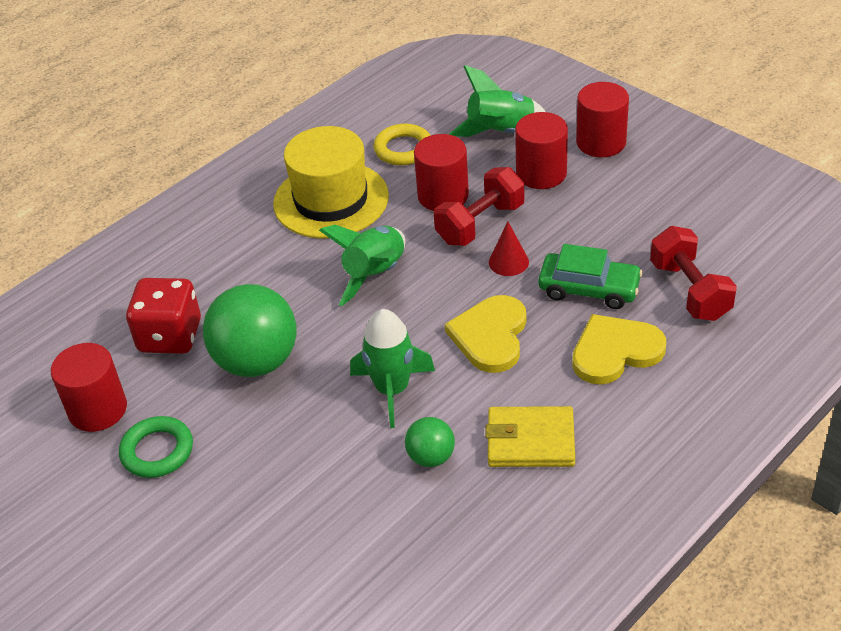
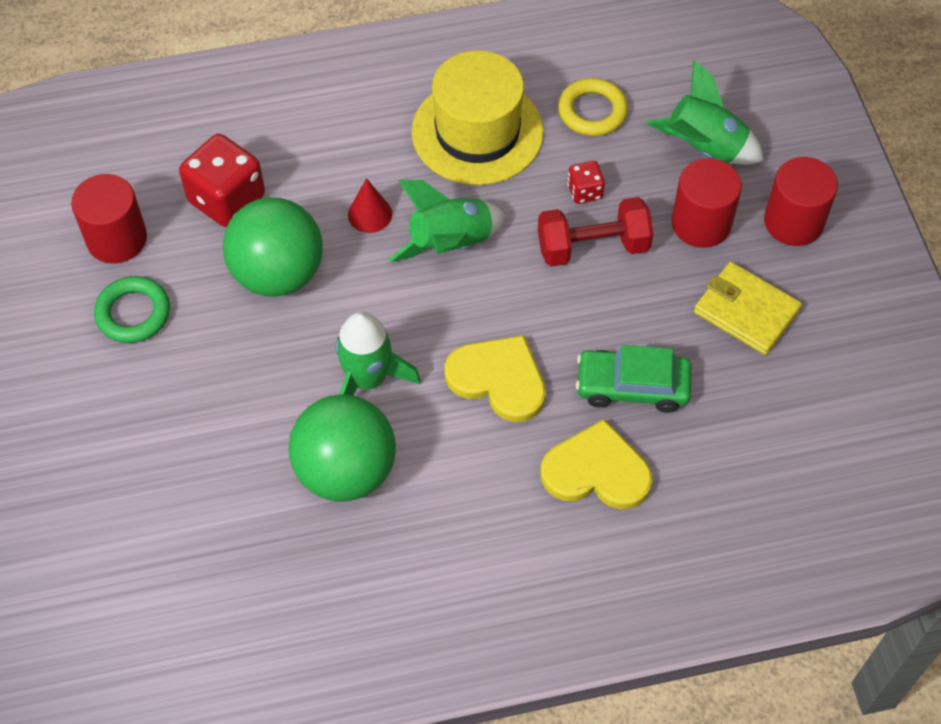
camera: 30 degrees right, 15 degrees up
(431, 457) = (346, 471): green ball -> green ball, size x1.99
(443, 196) = (584, 191): red cylinder -> red dice
(490, 336) = (498, 379): yellow heart -> yellow heart turned 75 degrees clockwise
(508, 262) = (583, 308): red cone -> red cone (370, 214)
(530, 440) = (443, 512): yellow wallet -> yellow wallet (746, 311)
(589, 288) = (632, 386): green car -> green car turned 135 degrees clockwise
(689, 291) = (725, 451): red dumbbell -> none

